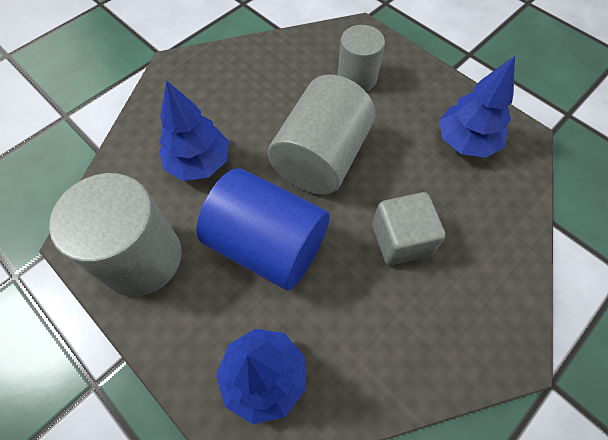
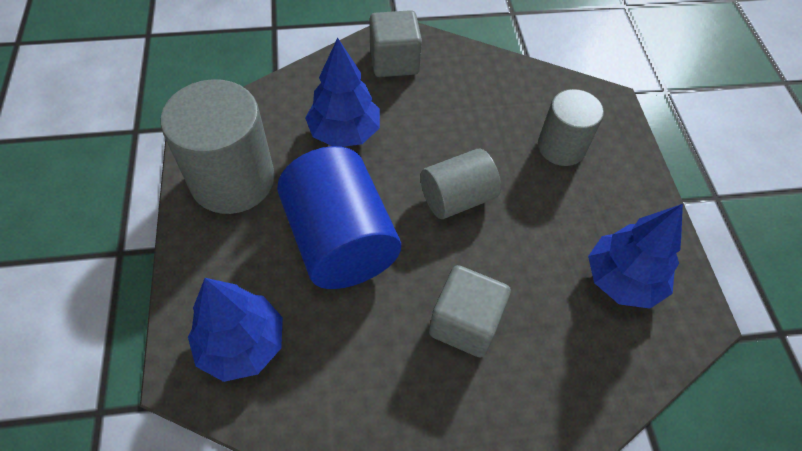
camera: 35 degrees right, 5 degrees down
(189, 86) = (394, 61): none -> grey cube
(321, 157) = (457, 198): grey cylinder -> grey cylinder, size x0.62

